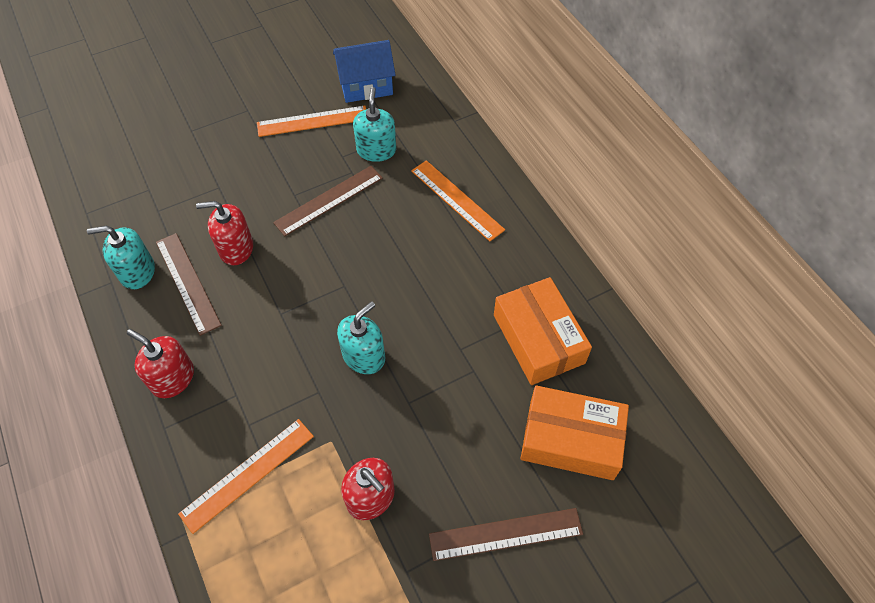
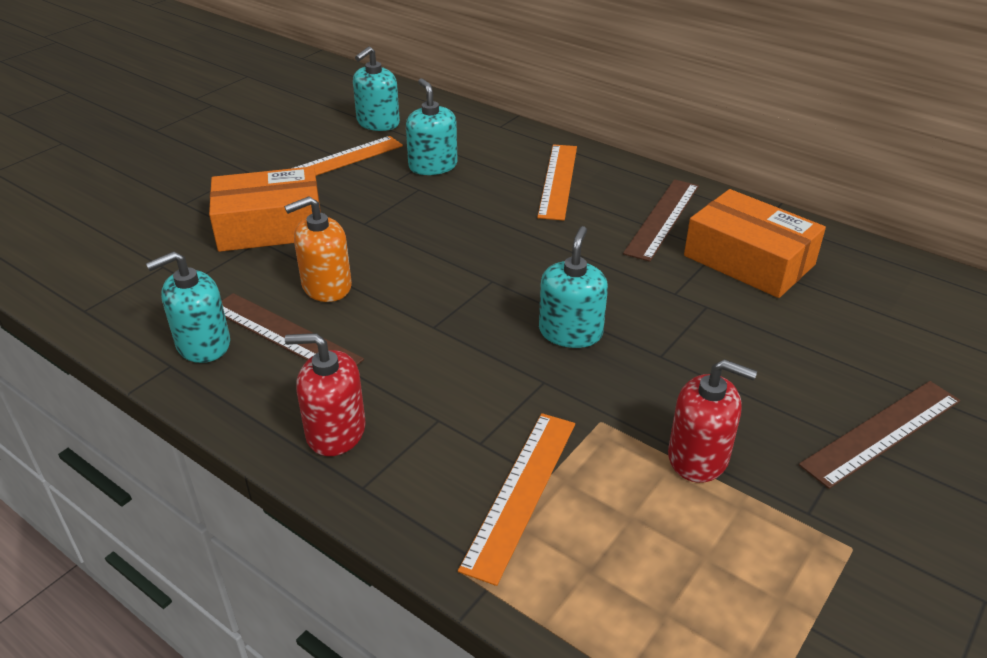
camera: 25 degrees left, 20 degrees down
(236, 248) = (326, 286): red soap dispenser -> orange soap dispenser
(329, 200) = (411, 217): brown ruler -> brown ruler (662, 218)
(366, 86) = (378, 123): blue house -> turquoise soap dispenser
(456, 200) = (558, 181): orange ruler -> orange ruler turned 75 degrees clockwise
(571, 439) = (864, 328): orange box -> orange box (270, 226)

